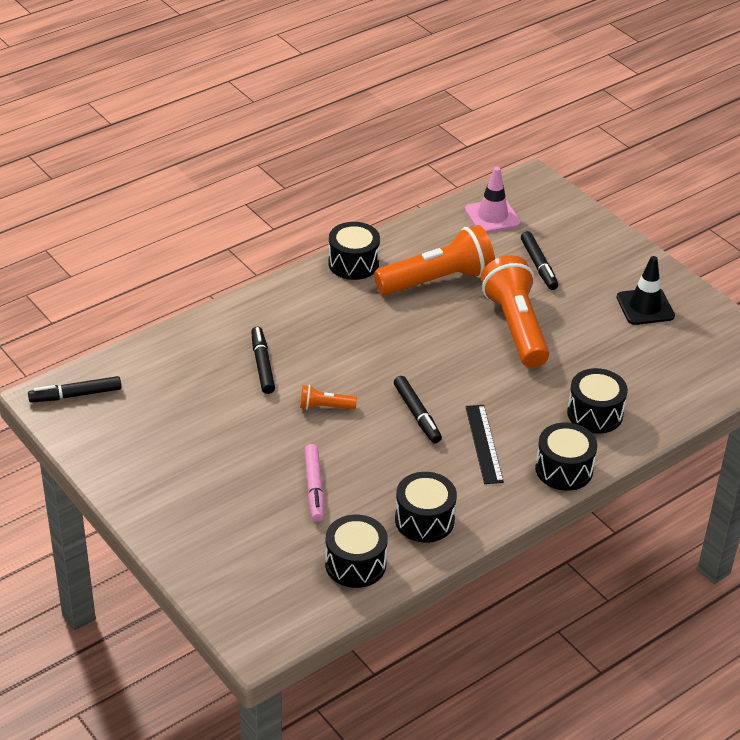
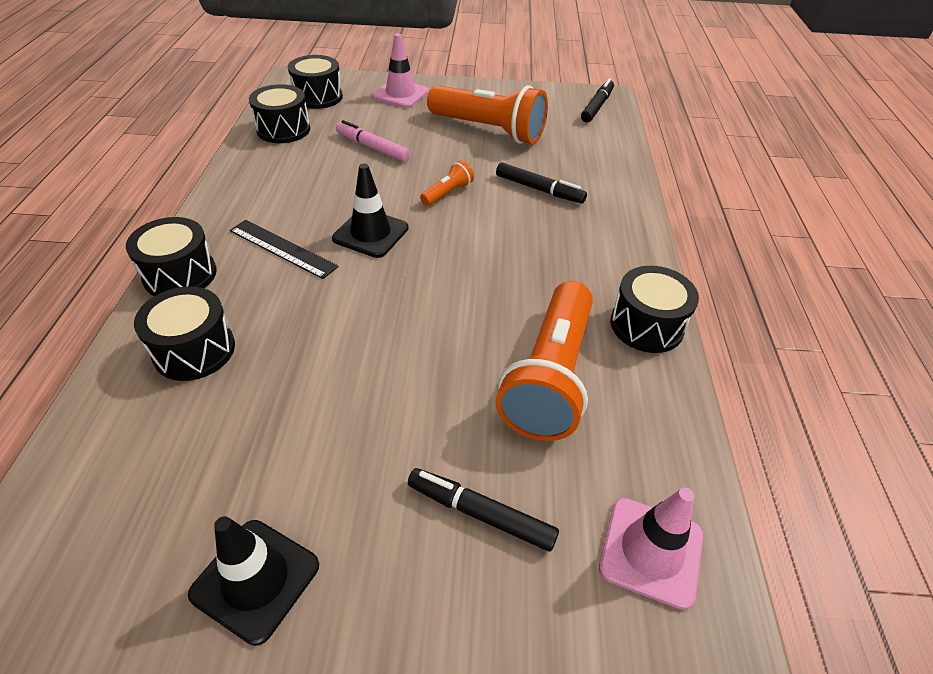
camera: 130 degrees right, 5 degrees up
(199, 535) = (400, 94): none -> pink traffic cone
(417, 414) = (370, 233): black marker -> black traffic cone
(424, 520) = (266, 173): black drum -> black drum (318, 97)
(516, 327) = (394, 388): orange flashlight -> orange flashlight (489, 130)

